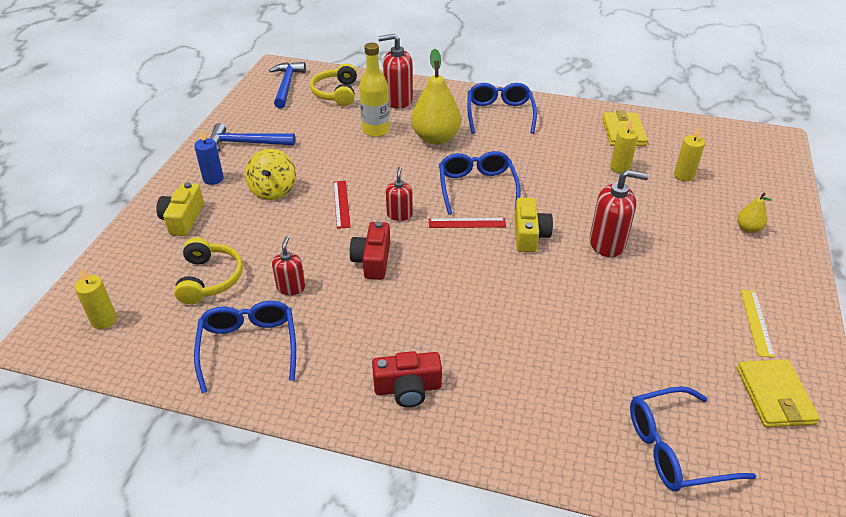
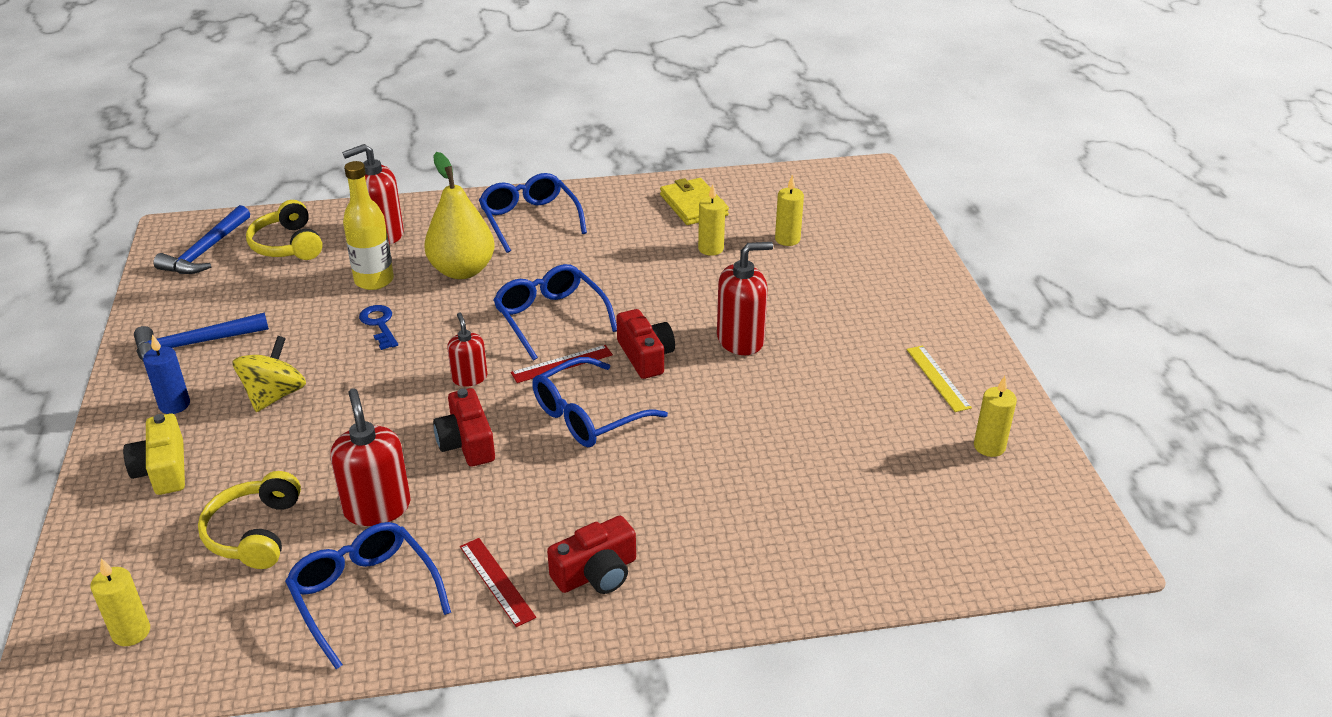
camera: 25 degrees left, 5 degrees down
(209, 279) = (255, 532): yellow headphones -> yellow headphones turned 150 degrees counterclockwise
(273, 190) = (274, 395): yellow spinning top -> yellow spinning top turned 135 degrees counterclockwise
(287, 85) = (205, 251): blue hammer -> blue hammer turned 135 degrees counterclockwise
(291, 287) = (377, 508): red soap dispenser -> red soap dispenser, size x1.66
(341, 204) = (383, 386): red ruler -> red ruler (496, 581)
(362, 161) = (379, 324): none -> blue key
(529, 235) = (645, 356): yellow camera -> red camera
(675, 449) = (918, 533): blue glasses -> blue glasses (588, 416)
(748, 229) = (884, 280): yellow pear -> none
(774, 396) = (989, 447): yellow wallet -> yellow candle

